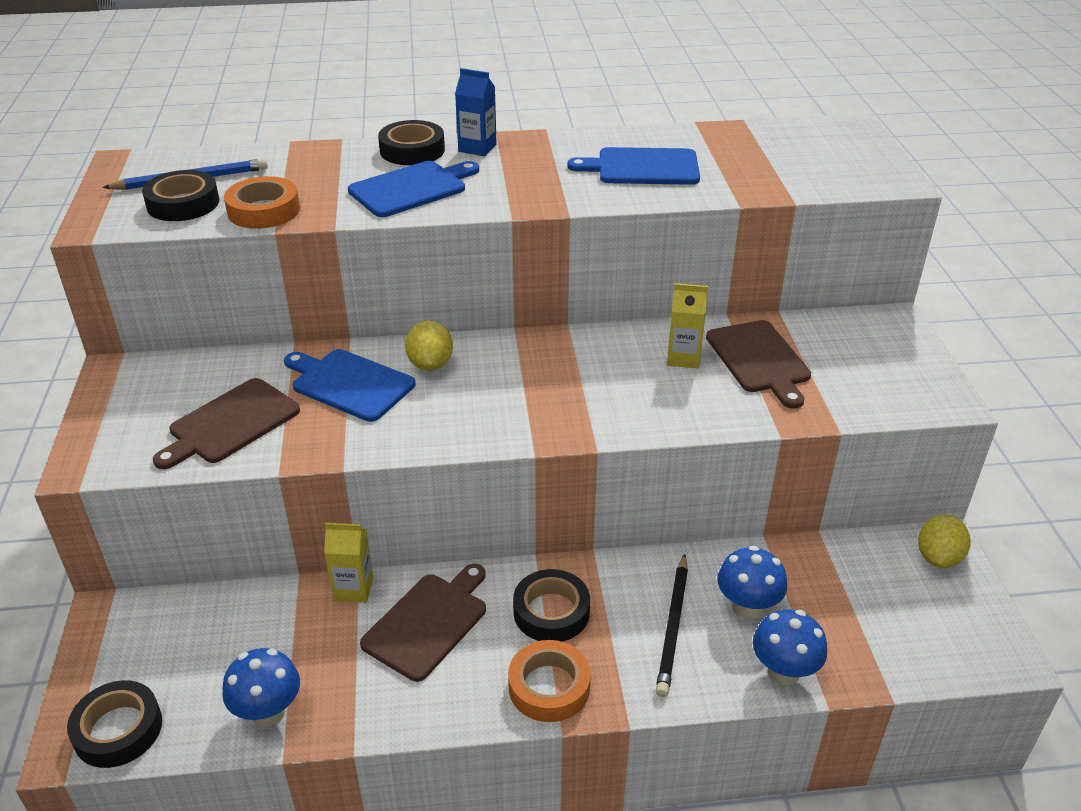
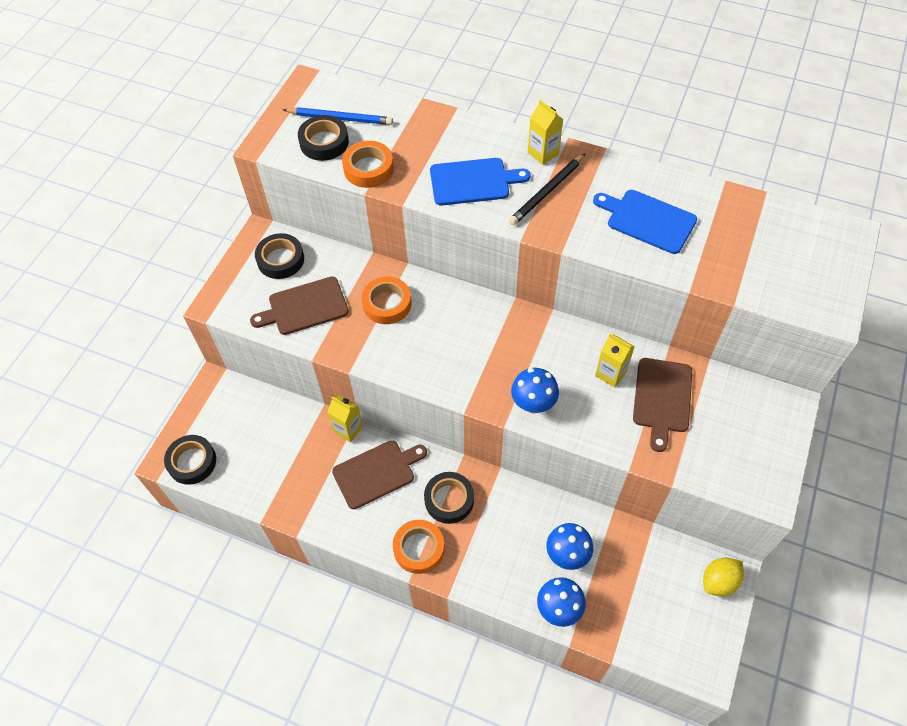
camera: 30 degrees right, 20 degrees up
(268, 712) = (267, 489): blue mushroom -> blue mushroom (533, 404)
(349, 384) = (387, 304): blue cutting board -> orange tape
(412, 150) = (497, 139): black tape -> black tape (280, 260)
(430, 364) = (444, 308): yellow lemon -> none
(477, 148) = (543, 153): blue carton -> yellow carton
(673, 627) = (513, 546): black pencil -> black pencil (547, 192)

